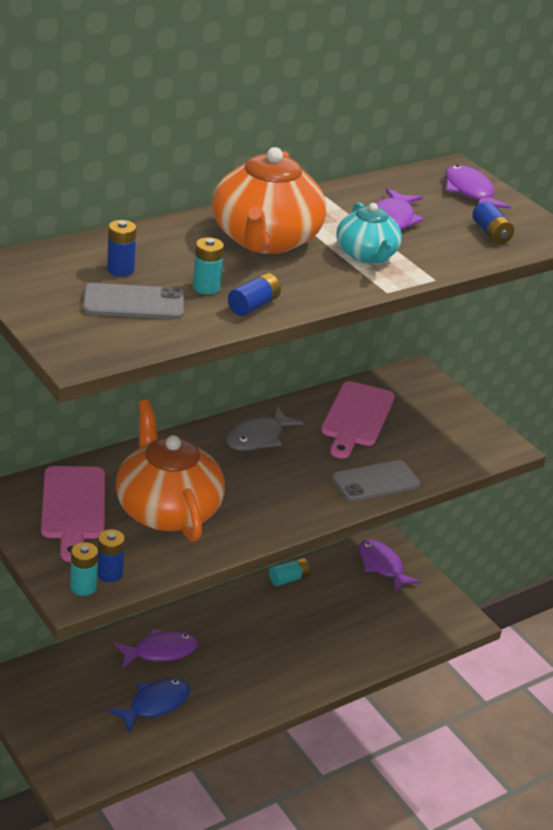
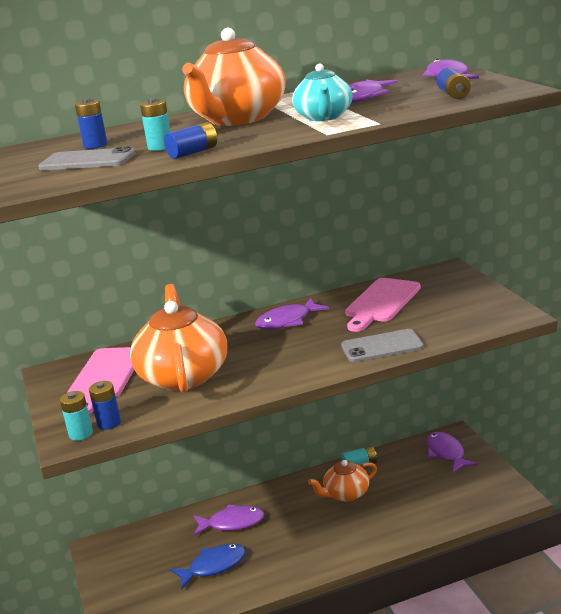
camera: 20 degrees right, 10 degrees down
(258, 437) = (287, 321): grey fish -> purple fish
(281, 615) = (346, 494): none -> orange teapot

